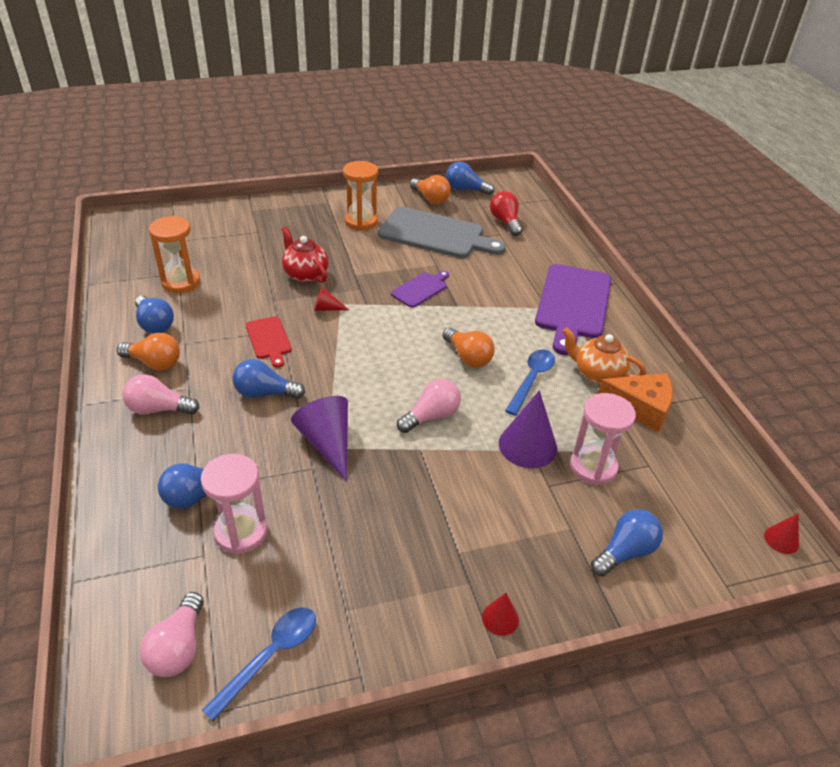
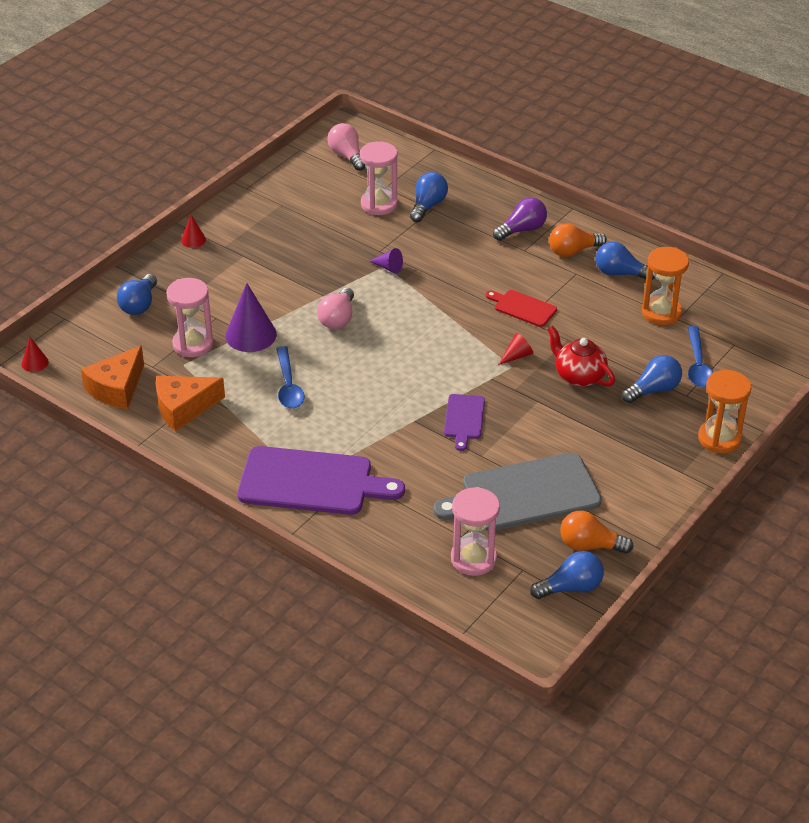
camera: 145 degrees right, 0 degrees up
(158, 409) = (522, 230): pink light bulb -> purple light bulb
(265, 393) = (470, 273): blue light bulb -> blue light bulb (653, 390)
(270, 656) = (299, 173): blue spoon -> blue spoon (697, 365)
(305, 274) = (579, 376): red teapot -> red teapot turned 150 degrees counterclockwise
(327, 443) = (388, 267): purple cone -> purple cone, size x0.51
(361, 221) = (615, 466): orange hourglass -> orange hourglass (719, 439)
(468, 357) = (356, 377): orange light bulb -> none
(505, 222) = (473, 559): red light bulb -> pink hourglass
(572, 304) = (311, 482): purple cutting board -> purple cutting board turned 120 degrees clockwise
(597, 374) = (238, 420): orange teapot -> none
(697, 460) = (117, 388): none -> orange cheese

